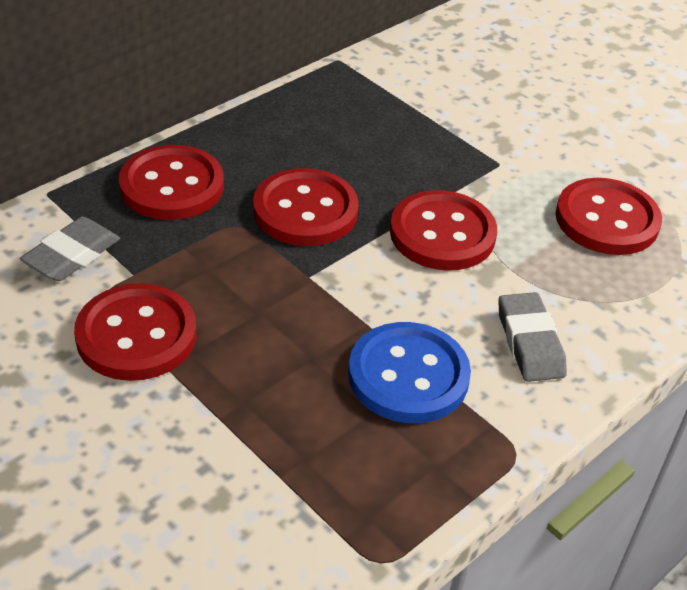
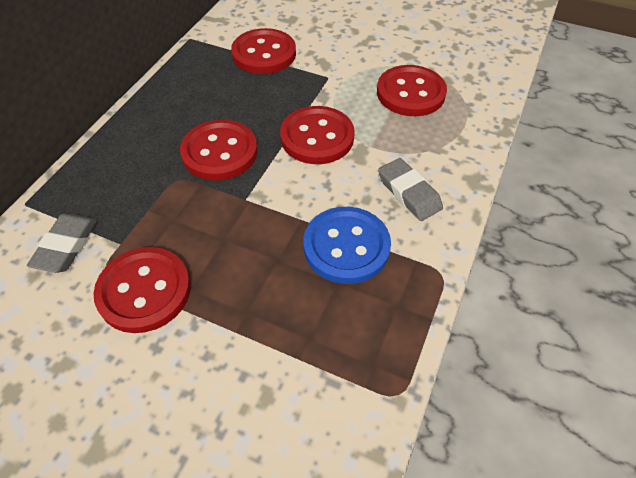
camera: 20 degrees left, 10 degrees up
(172, 186) = (117, 166): red button -> red button (264, 54)

